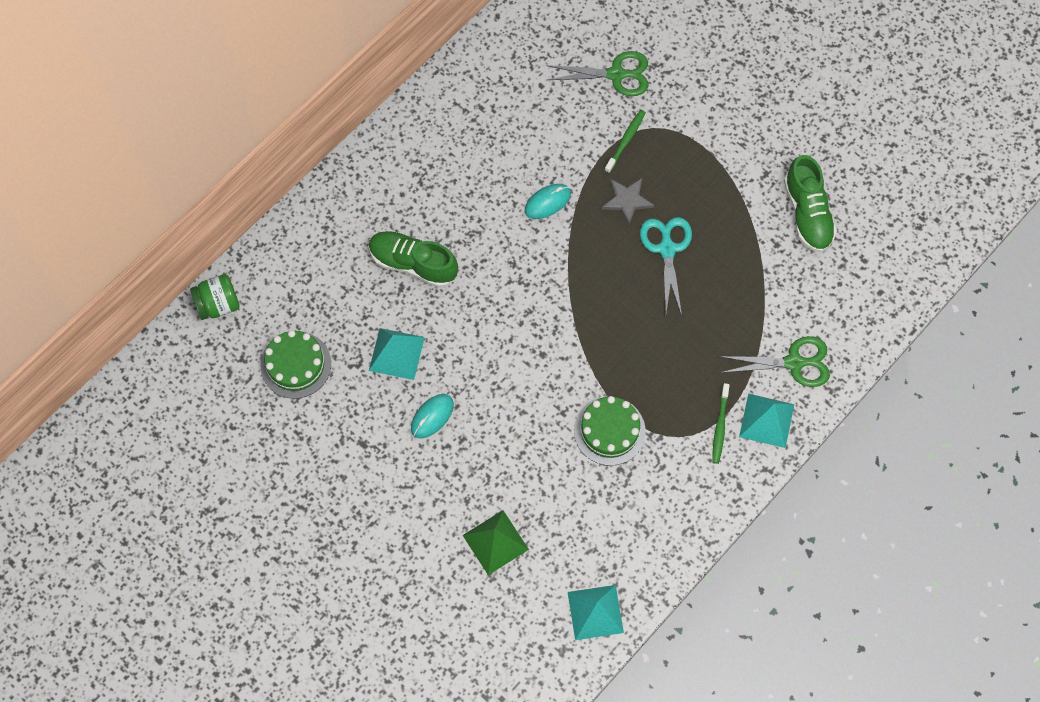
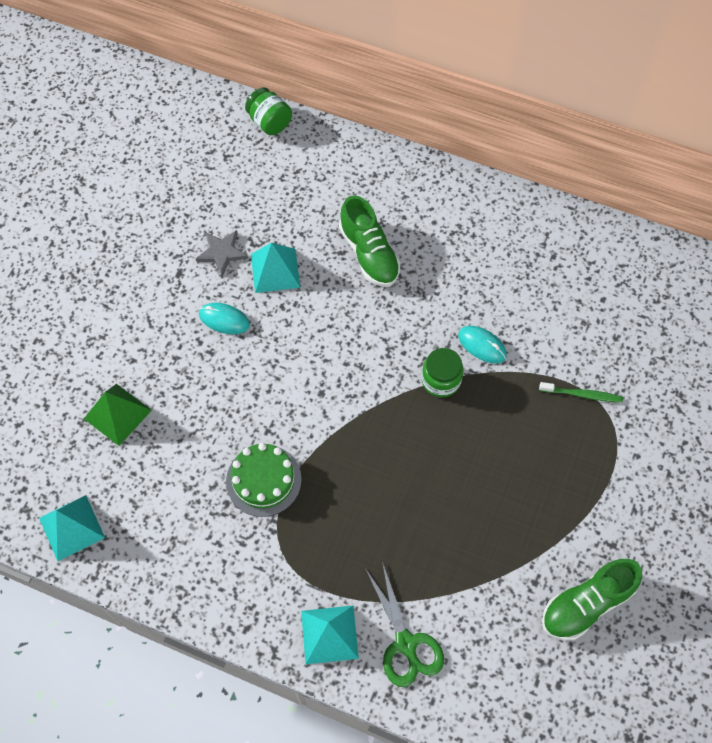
camera: 70 degrees right, 5 degrees down
(296, 365) = (235, 197): green cake -> none
(413, 263) = (369, 254): green shoe -> green shoe turned 150 degrees clockwise
(569, 249) = (441, 380): none -> green jar
(616, 74) = (650, 362): green scissors -> none
(627, 200) = (517, 417): grey star -> grey star (222, 253)
(667, 249) = (480, 472): turquoise scissors -> none
(720, 426) = (305, 587): green toothbrush -> none

